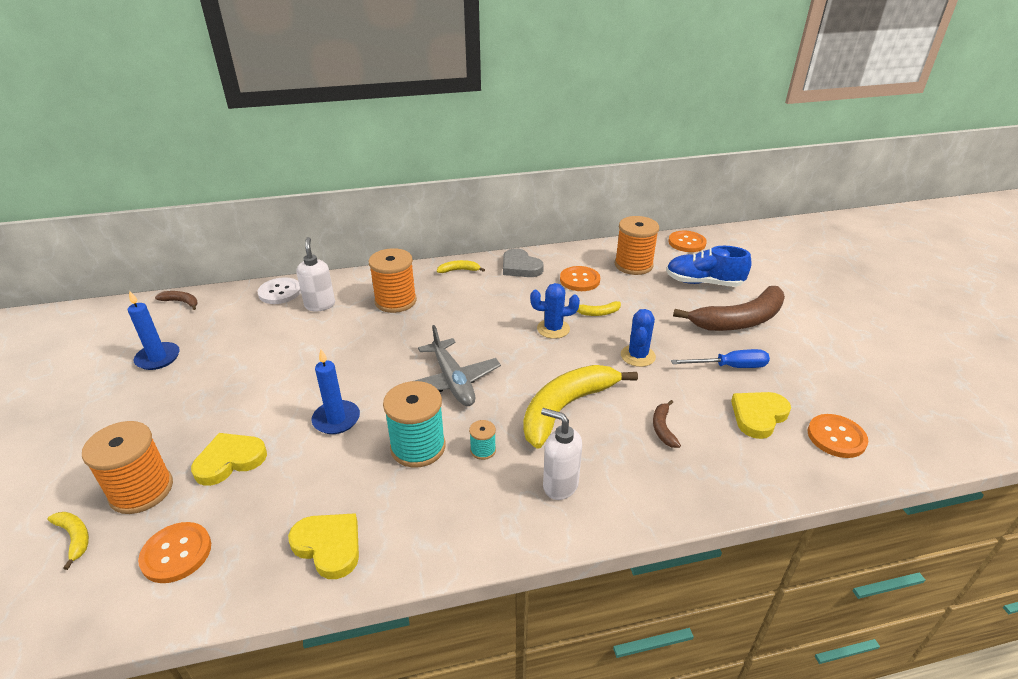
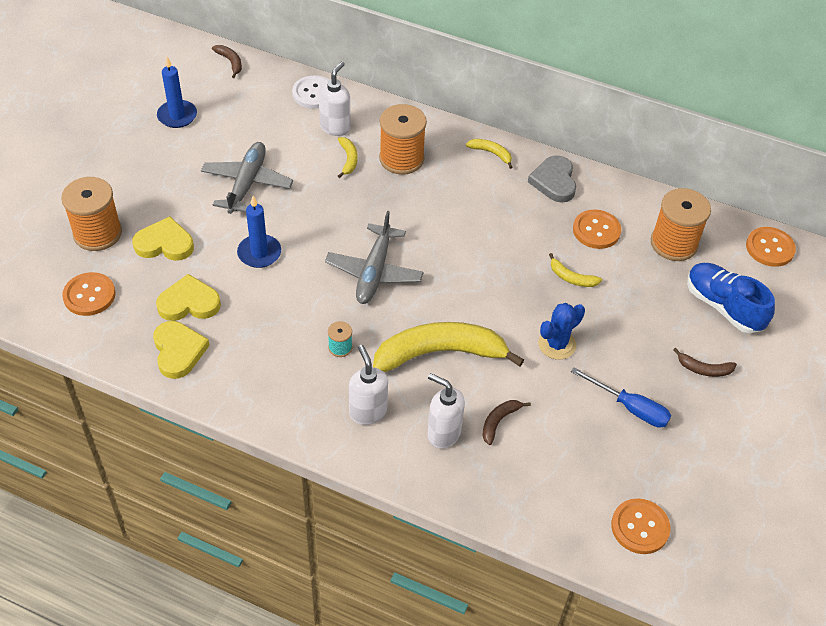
camera: 35 degrees right, 15 degrees up
(74, 537) = (42, 245): yellow banana -> yellow banana (348, 159)
(275, 375) = (247, 183): none -> grey plane
(418, 447) = (296, 314): turquoise spool -> none
(553, 329) = (511, 271): blue cactus -> none
(635, 463) = (443, 433): none -> white soap dispenser
(739, 320) = (704, 369): brown banana -> brown banana, size x0.43
(758, 416) = (595, 465): yellow heart -> yellow heart (189, 303)

